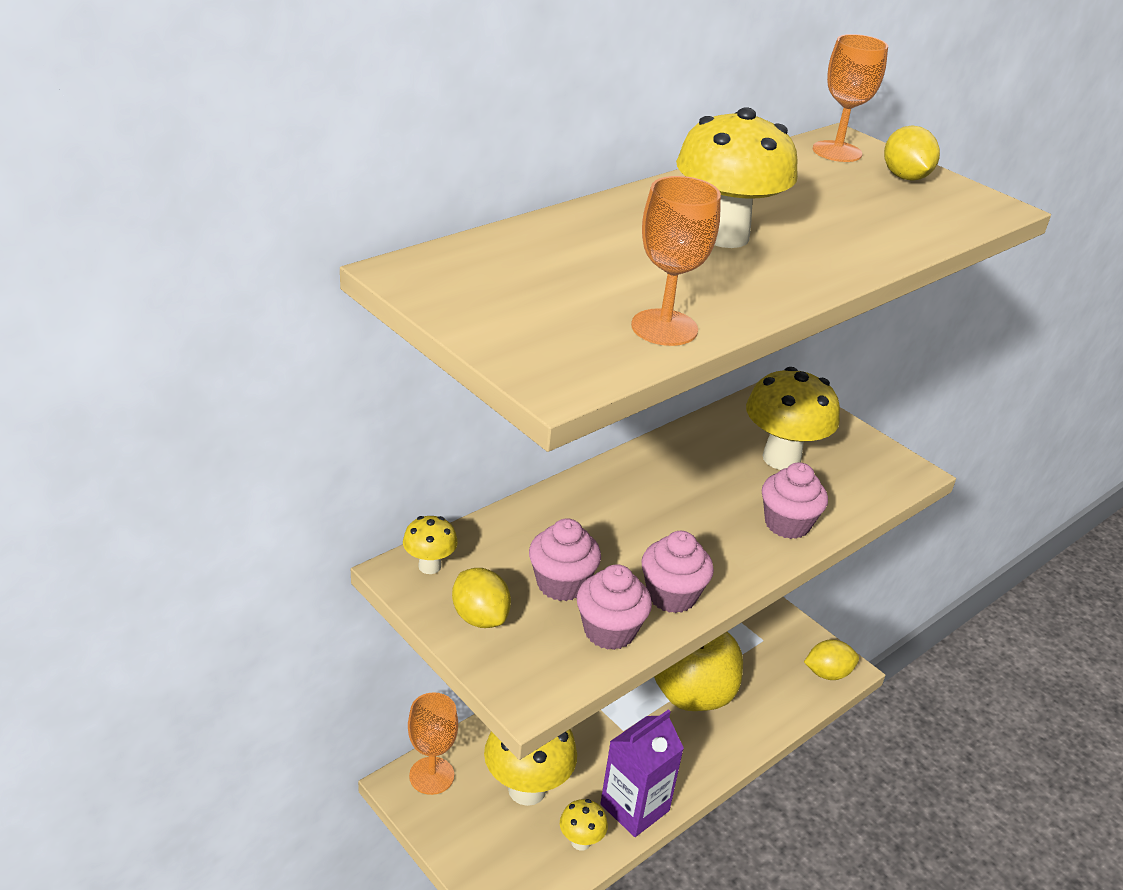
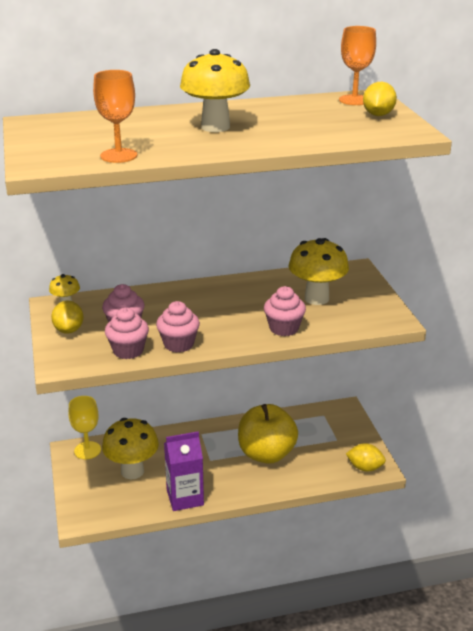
camera: 30 degrees right, 5 degrees down
(431, 775) = (87, 450): orange goblet -> yellow goblet
(581, 841) = (141, 503): yellow mushroom -> none

